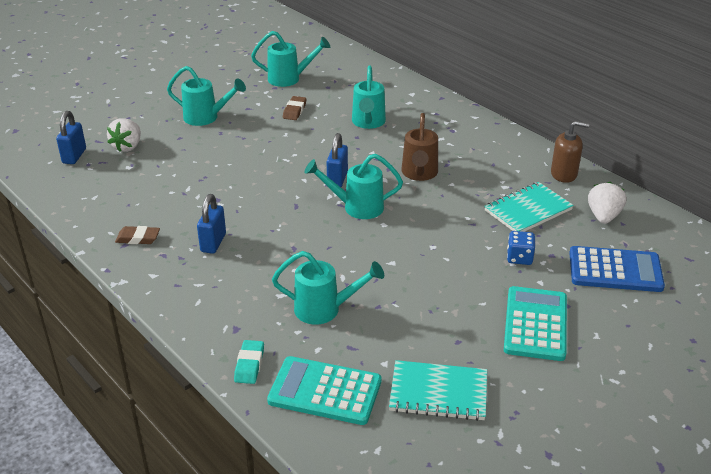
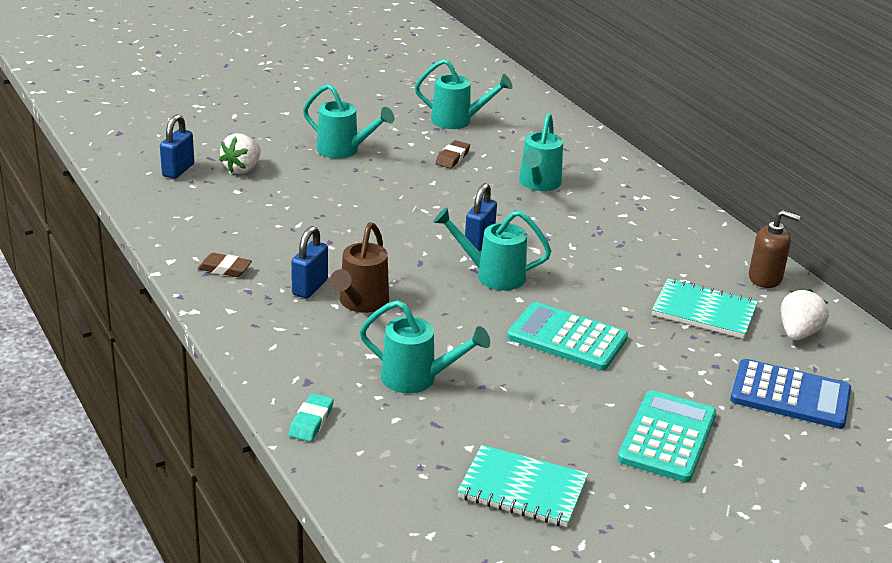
camera: 10 degrees right, 5 degrees down
(325, 391) = (389, 464): turquoise calculator -> turquoise calculator (567, 338)
(419, 174) = (582, 250): brown watering can -> brown watering can (361, 303)
(519, 258) = (674, 362): blue dice -> none
(528, 210) = (704, 311): turquoise notebook -> turquoise notebook turned 45 degrees clockwise

